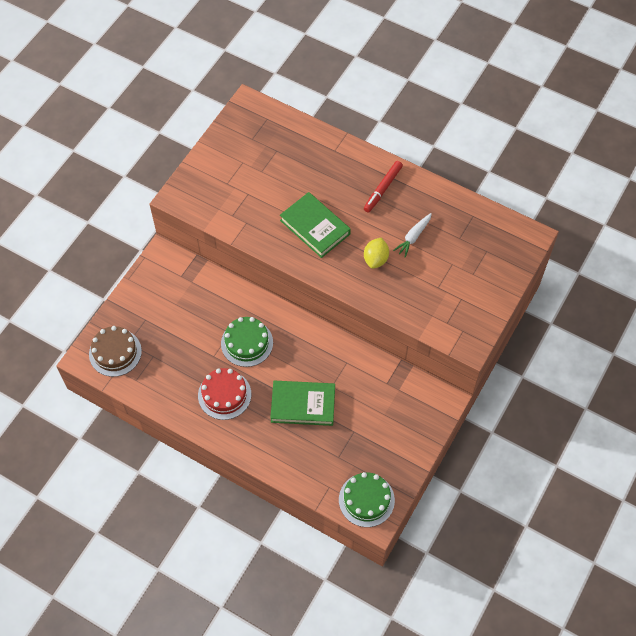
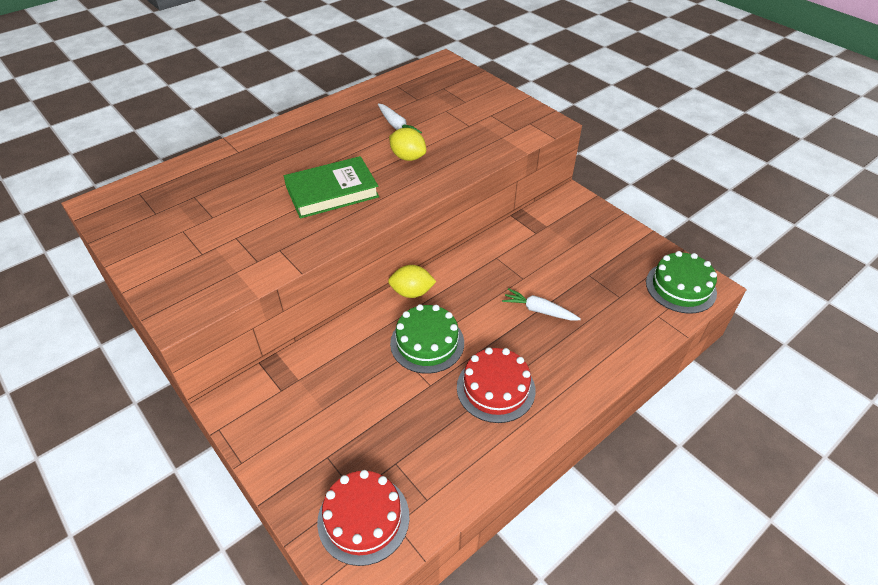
camera: 70 degrees left, 15 degrees down
(115, 352) = (363, 518): brown cake -> red cake
(288, 318) = (412, 292): none -> yellow lemon
(303, 405) = (539, 310): green book -> white carrot
(383, 189) = (320, 131): red marker -> none

